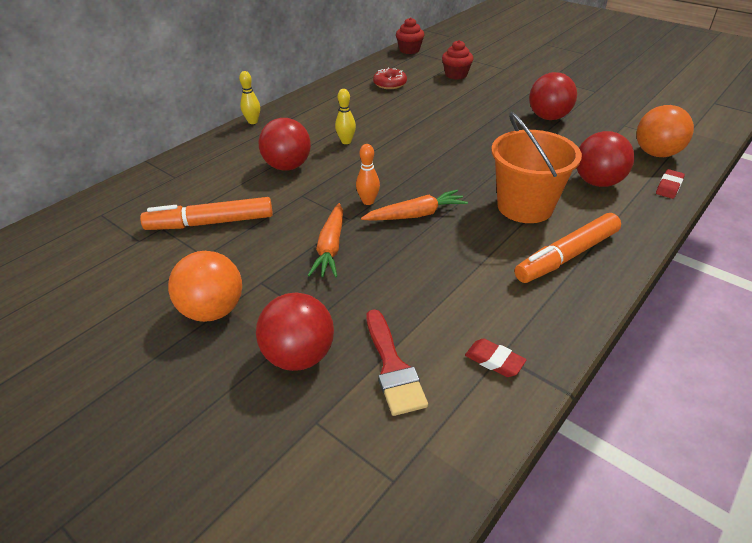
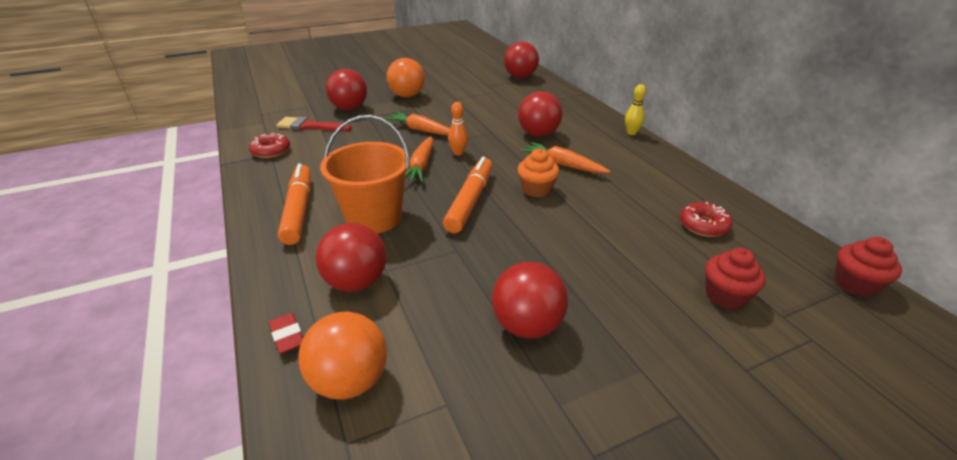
camera: 115 degrees right, 5 degrees down
(89, 222) = (520, 77): none -> red ball
(211, 223) = (487, 103): orange marker -> orange marker (470, 201)
(346, 141) = (563, 165): yellow bowling pin -> orange carrot
(400, 144) = (536, 189): none -> orange cupcake
(494, 361) = (271, 151): red eraser -> red donut

